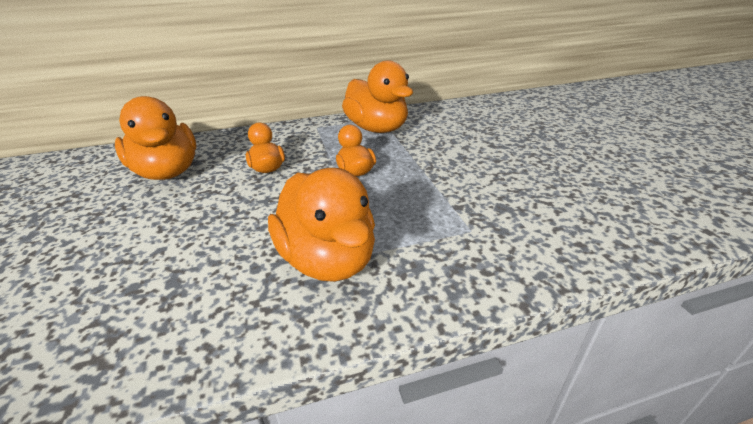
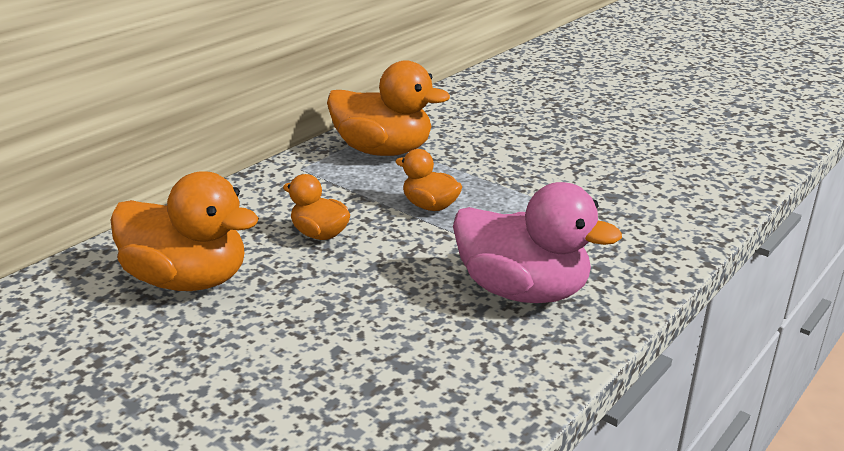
camera: 35 degrees left, 5 degrees down
(328, 259) = (522, 291): orange duck -> pink duck

